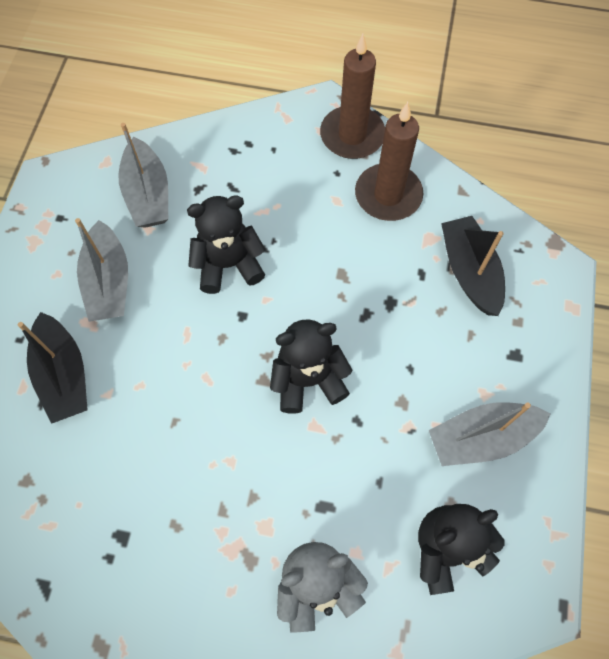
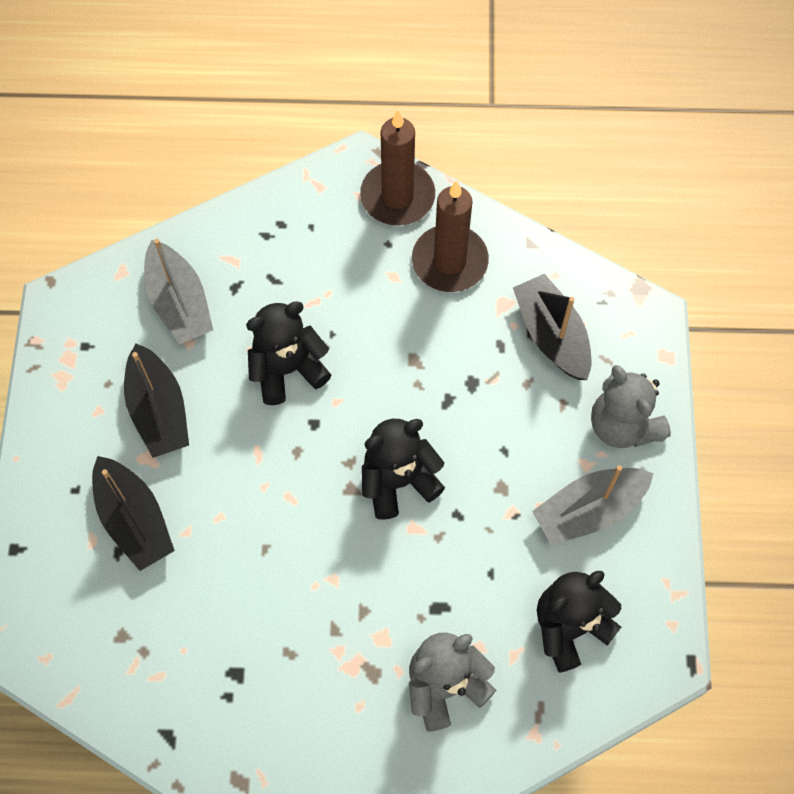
camera: 10 degrees left, 0 degrees up
(108, 282) = (158, 411): grey boat -> black boat
(524, 363) = (623, 425): none -> grey teddy bear

